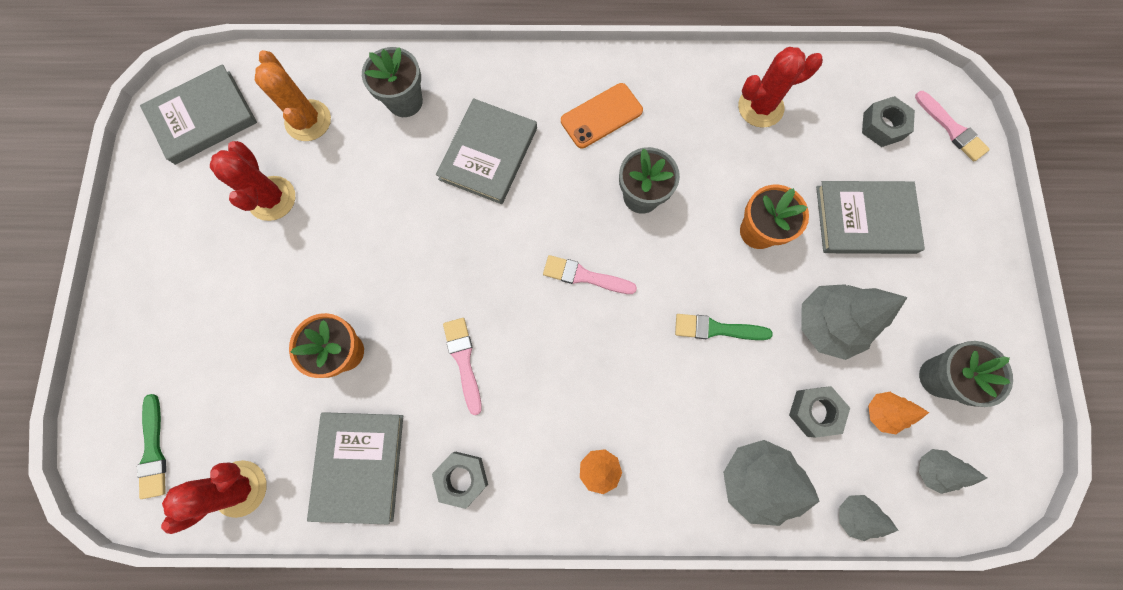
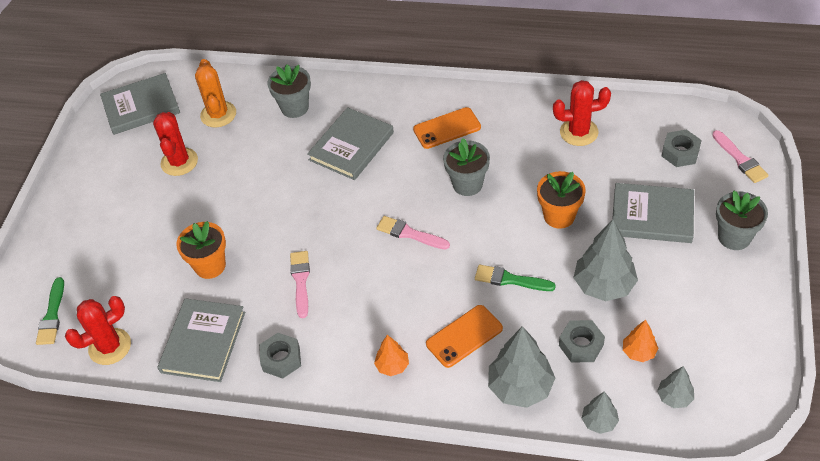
camera: 15 degrees right, 25 degrees down
(676, 416) = (464, 336): none -> orange phone
(939, 377) = (694, 332): grey flower pot -> grey flower pot (734, 237)

